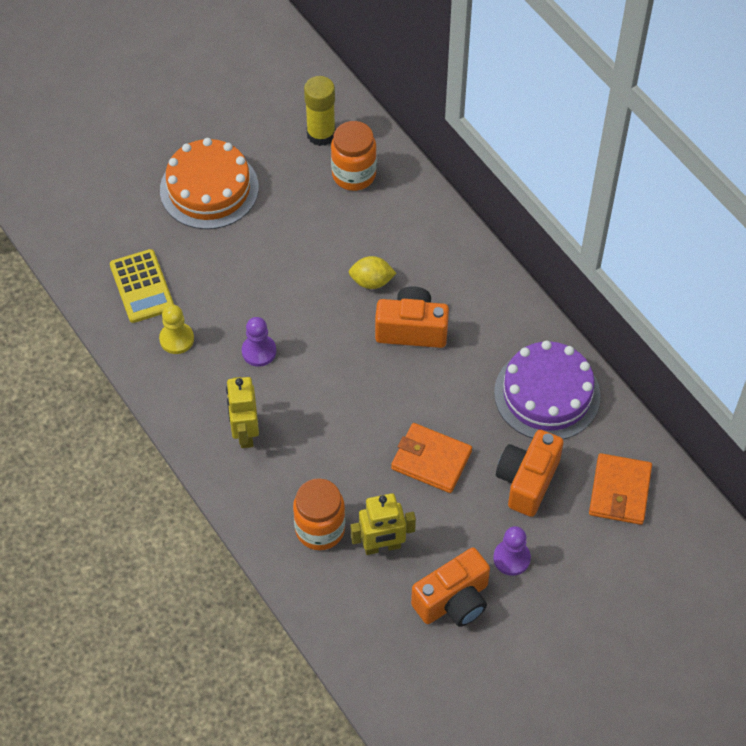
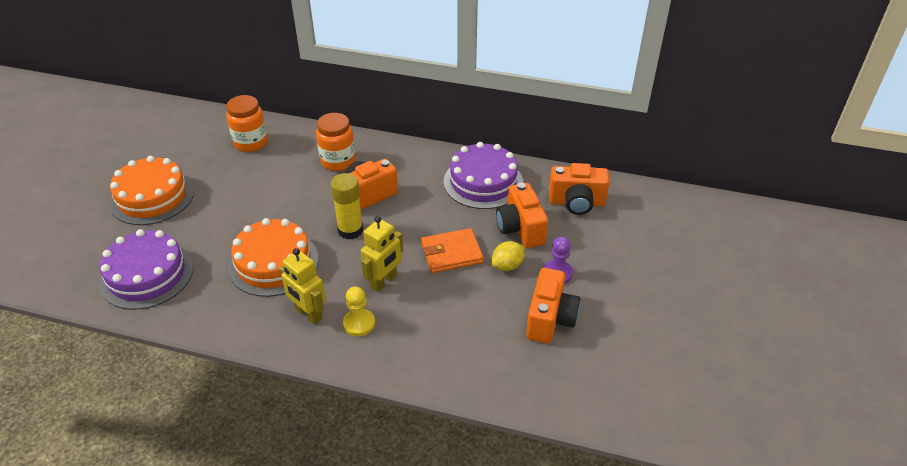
camera: 40 degrees left, 15 degrees down
(142, 286) = (147, 274): yellow calculator -> purple cake
(176, 339) = (203, 290): yellow pawn -> yellow pawn (359, 323)
(259, 351) = (273, 263): purple pawn -> orange cake
(320, 529) = (419, 336): orange jar -> orange jar (338, 161)
(321, 134) = (209, 135): yellow glue stick -> yellow glue stick (350, 230)
(371, 281) = (316, 186): yellow lemon -> yellow lemon (507, 266)
(382, 546) = (472, 319): yellow robot -> yellow robot (384, 281)
(619, 491) = (576, 203): orange wallet -> orange camera

